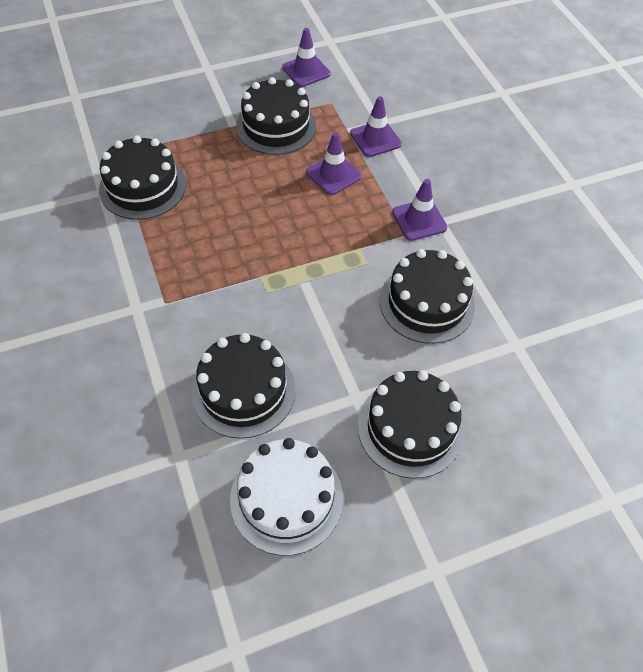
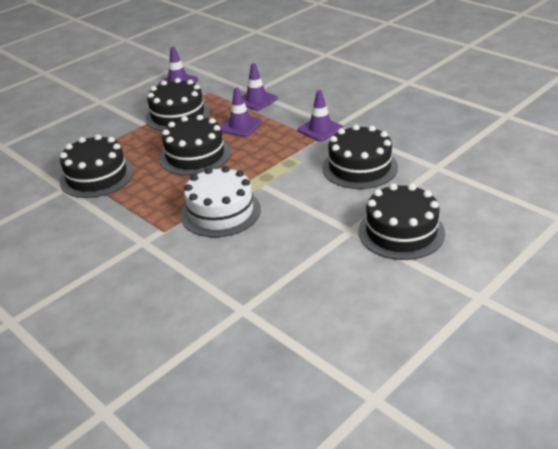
camera: 20 degrees left, 20 degrees down
(243, 390) = (264, 256): black cake -> black cake (195, 155)
(286, 498) = (343, 301): white cake -> white cake (220, 212)

